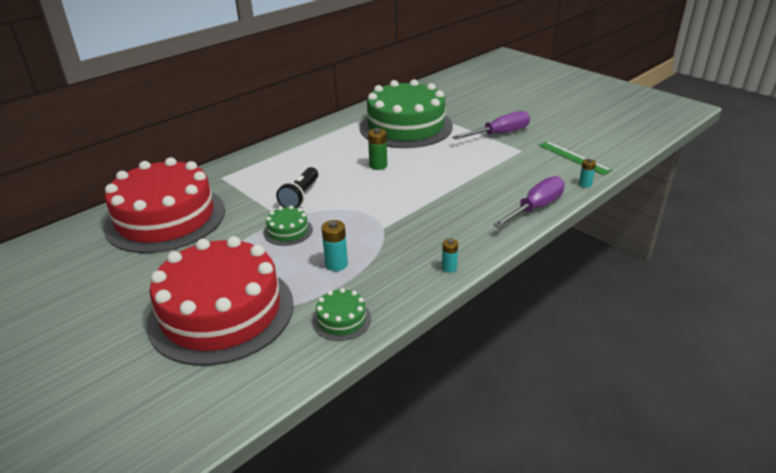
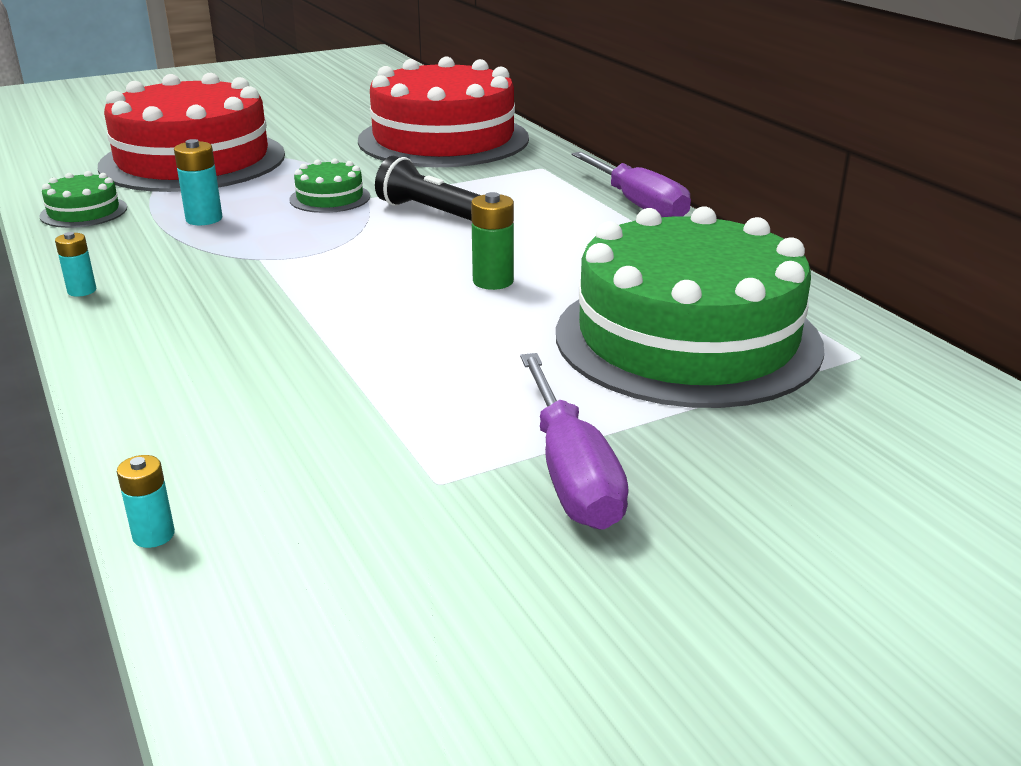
camera: 105 degrees right, 5 degrees down
(535, 208) = (142, 420): purple screwdriver -> purple screwdriver (637, 204)
(574, 157) = (317, 574): green ruler -> none

